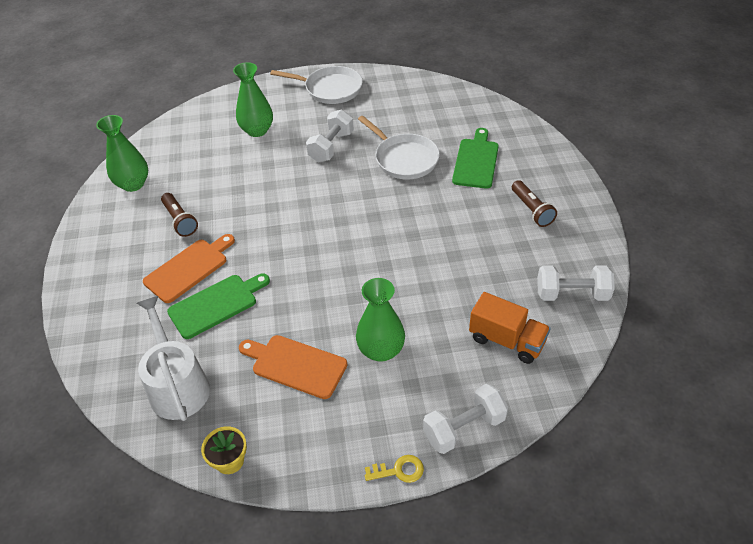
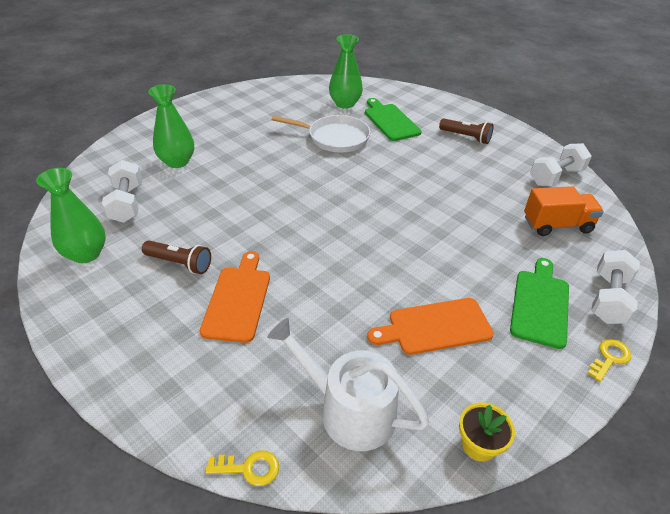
camera: 40 degrees left, 5 degrees down
(90, 382) = (249, 468): none -> yellow key
(216, 304) = (303, 316): green cutting board -> green cutting board (540, 304)
(330, 89) = (212, 111): white pan -> none
(331, 147) = (263, 150): white dumbbell -> white dumbbell (127, 203)
(381, 350) = (485, 277): green vase -> green vase (345, 104)

